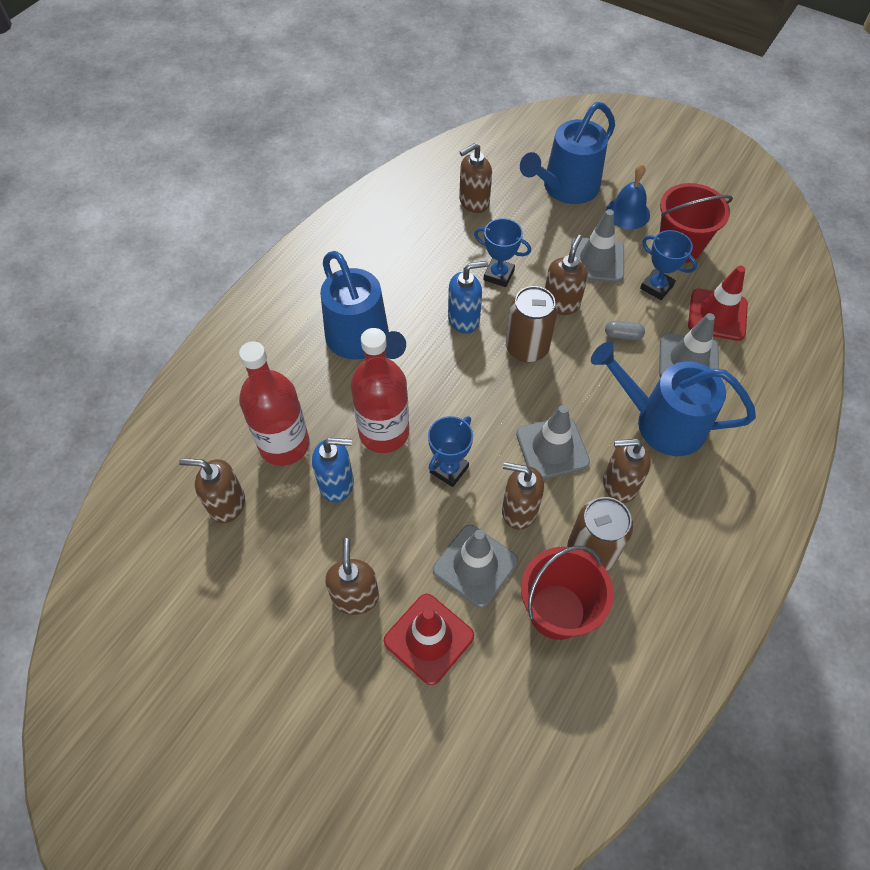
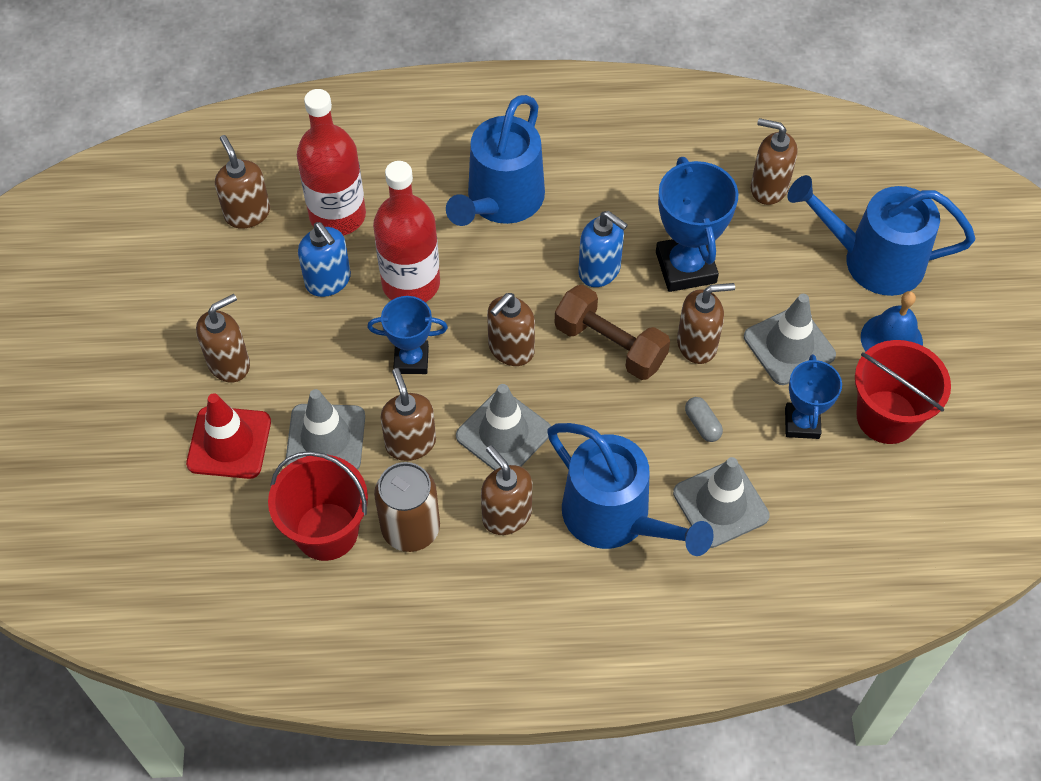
camera: 55 degrees right, 0 degrees up
(487, 404) = (511, 349): none -> brown soap dispenser
(498, 275) = (685, 267): blue trophy -> blue trophy, size x1.59
(526, 348) = (610, 345): brown can -> brown dumbbell
(661, 422) = (615, 517): blue watering can -> blue watering can turned 150 degrees clockwise
(717, 315) = (813, 503): red traffic cone -> none

